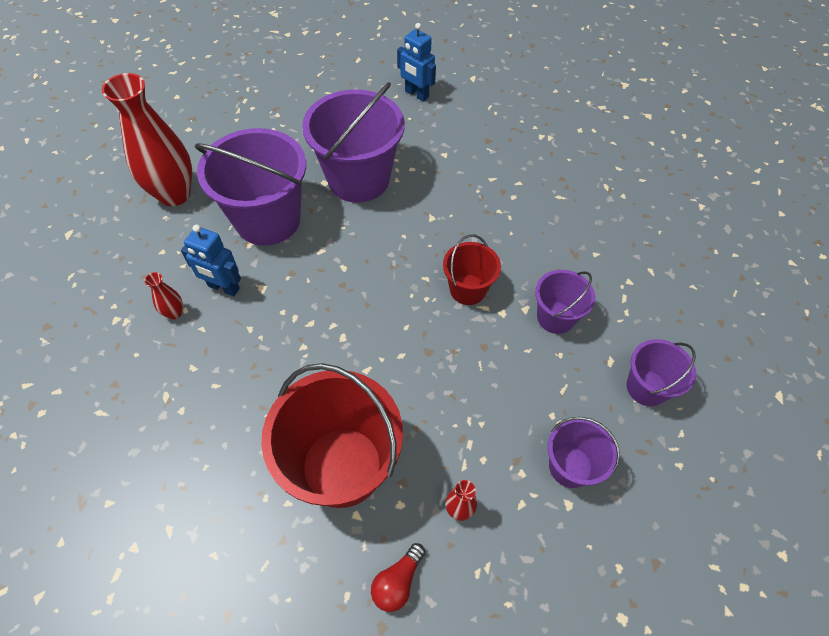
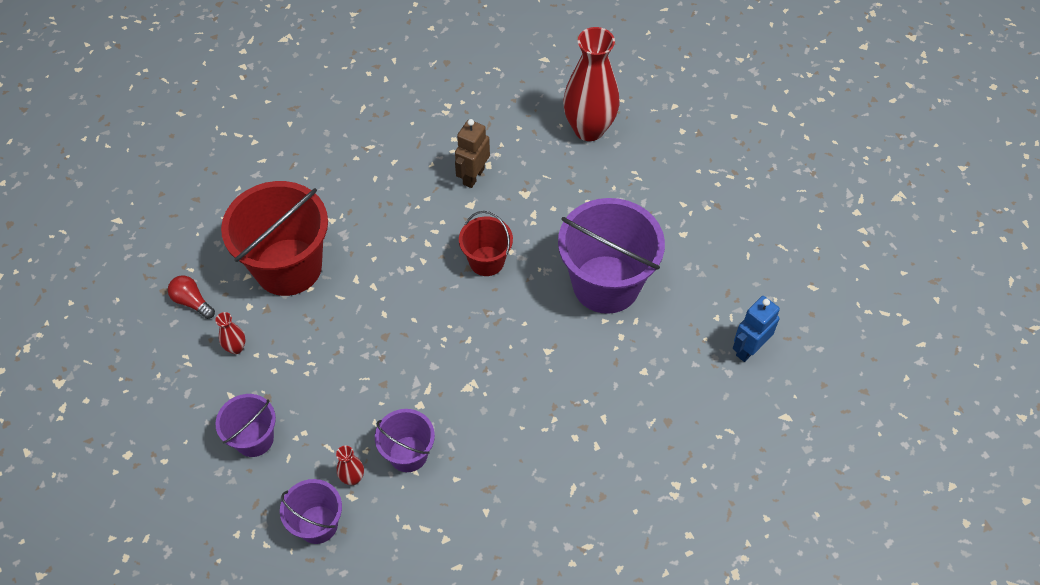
camera: 95 degrees right, 0 degrees up
(174, 313) = (450, 144): red vase -> red vase (352, 478)
(223, 288) = (473, 176): blue robot -> brown robot
(268, 219) = (552, 206): purple bucket -> none
(468, 289) = (451, 376): red bucket -> red bucket (486, 261)

